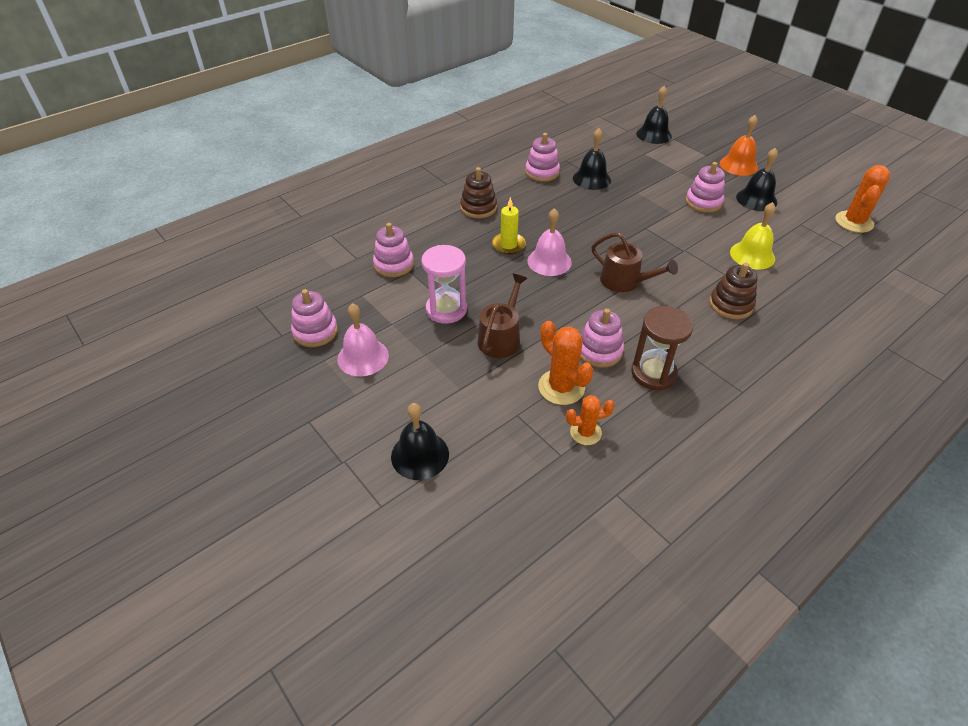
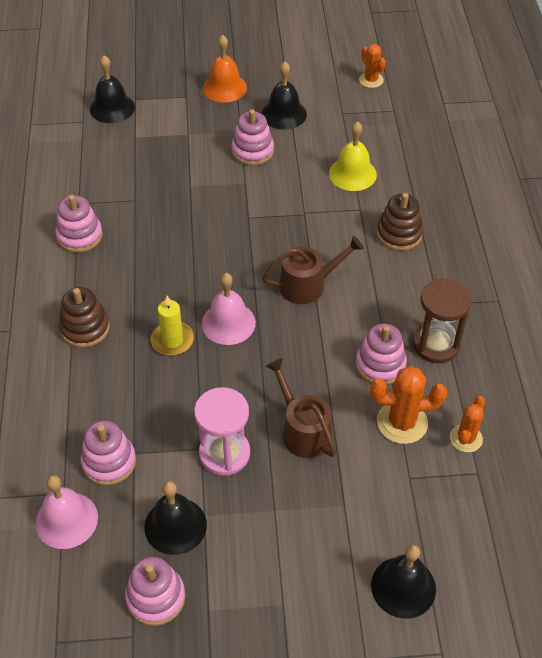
camera: 55 degrees left, 5 degrees up
(363, 357) = (234, 569): pink bell -> pink bell (66, 520)
(591, 179) = (133, 204): black bell -> black bell (175, 525)
(854, 222) = (371, 80): orange cactus -> orange cactus, size x0.64

